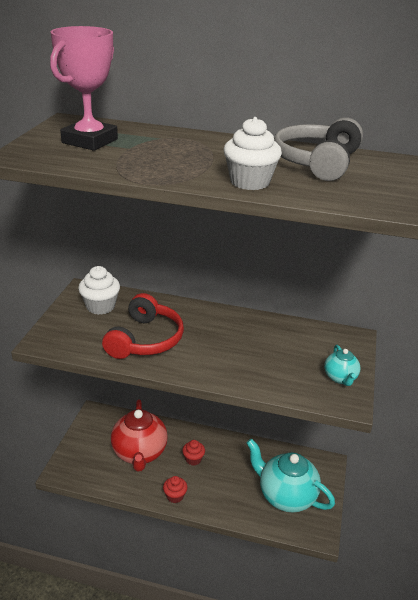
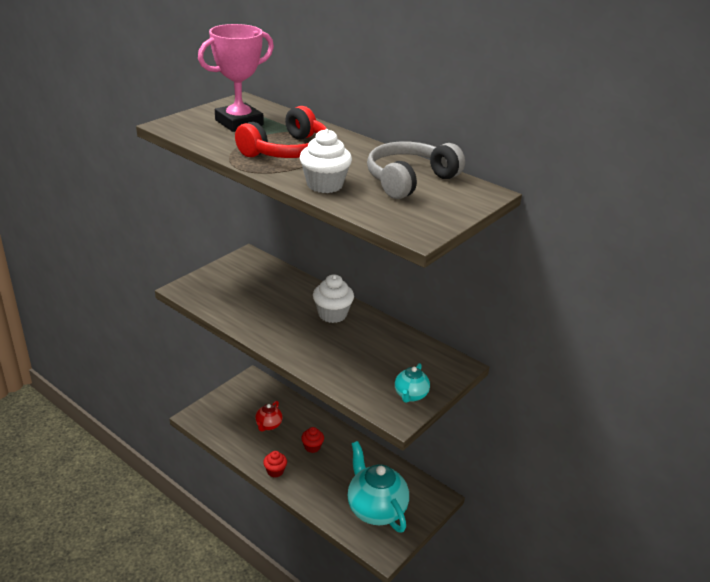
camera: 25 degrees right, 0 degrees up
(100, 306) = (251, 273): white cupcake -> white cupcake (332, 314)
(139, 453) = (268, 425): red teapot -> red teapot, size x0.49
(145, 339) = (265, 311): red headphones -> red headphones (287, 151)

